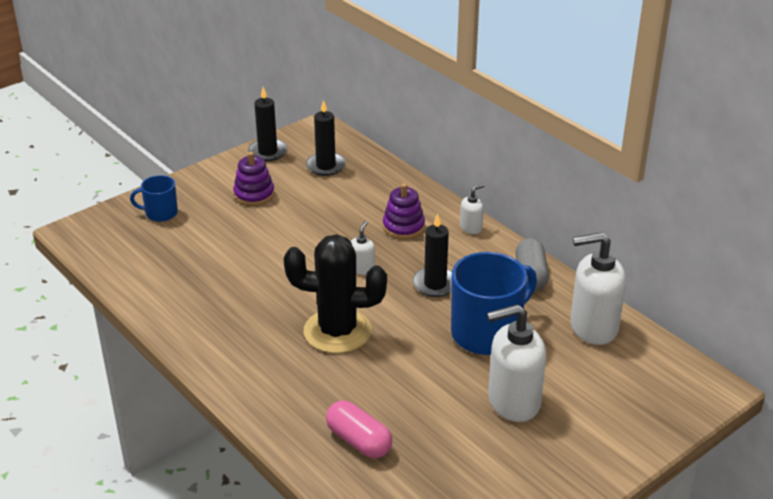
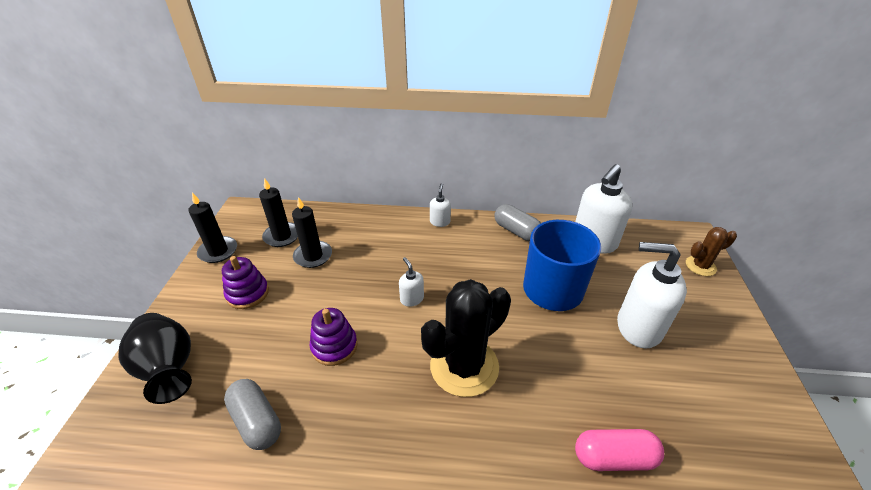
camera: 45 degrees left, 5 degrees up
(160, 213) = (169, 369): blue mug -> black vase
(177, 273) = (257, 421): none -> grey capsule
(403, 227) = (397, 248): purple stacking toy -> purple stacking toy (334, 346)
(435, 284) = (474, 276): black candle -> black candle (313, 256)
(513, 401) = (638, 327): white soap dispenser -> white soap dispenser turned 75 degrees clockwise
(666, 409) = (700, 266): none -> brown cactus

